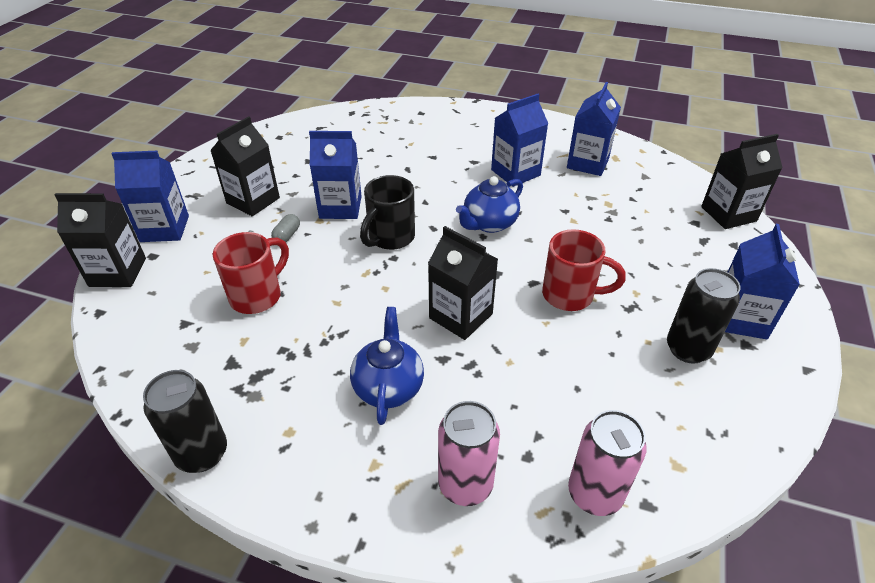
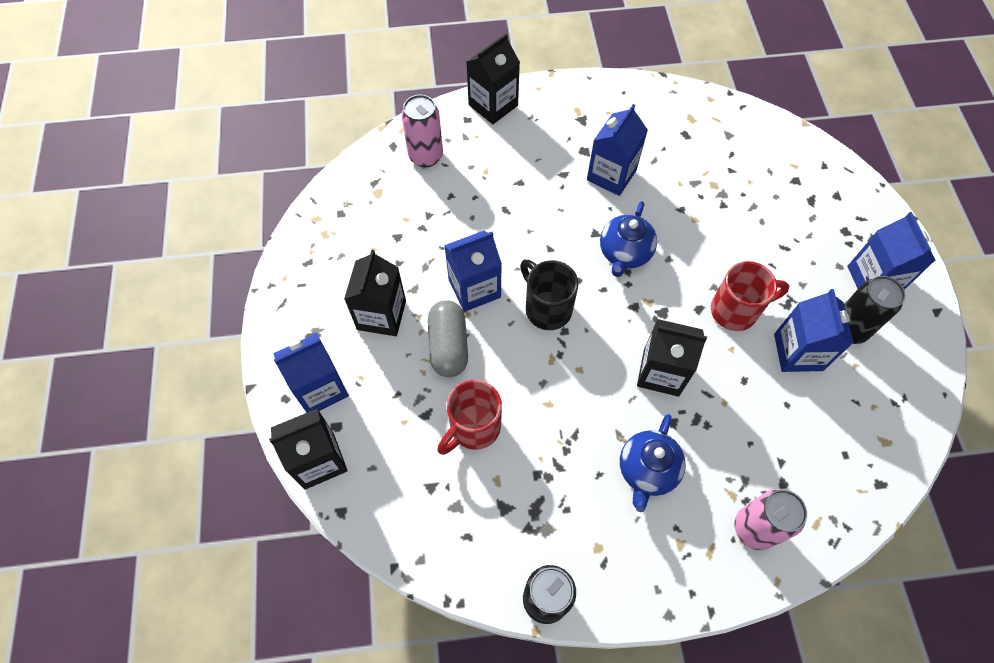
camera: 25 degrees left, 20 degrees up
(257, 296) = (473, 428): red mug -> red mug turned 150 degrees counterclockwise
(287, 235) = (448, 346): grey capsule -> grey capsule, size x2.00
(388, 387) = (647, 470): blue teapot -> blue teapot turned 135 degrees counterclockwise
(390, 238) = (547, 308): black mug -> black mug turned 135 degrees clockwise
(588, 163) = (670, 136): blue carton -> blue carton (798, 352)
(594, 494) = (843, 492): pink can -> pink can (426, 156)
(728, 214) = (818, 158): black carton -> black carton (493, 105)

